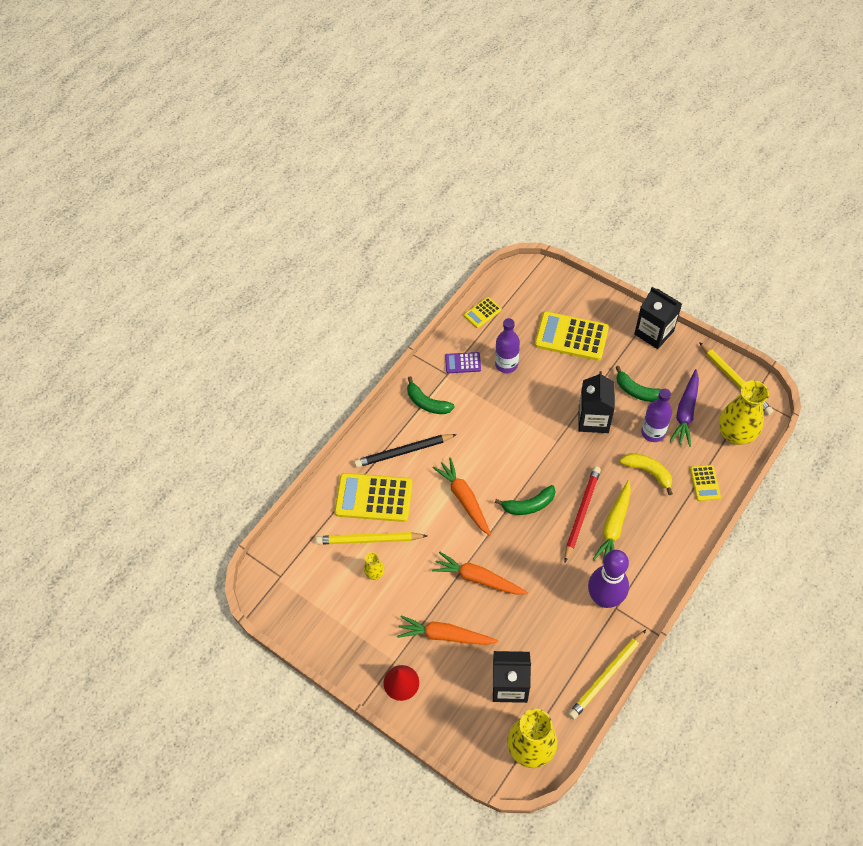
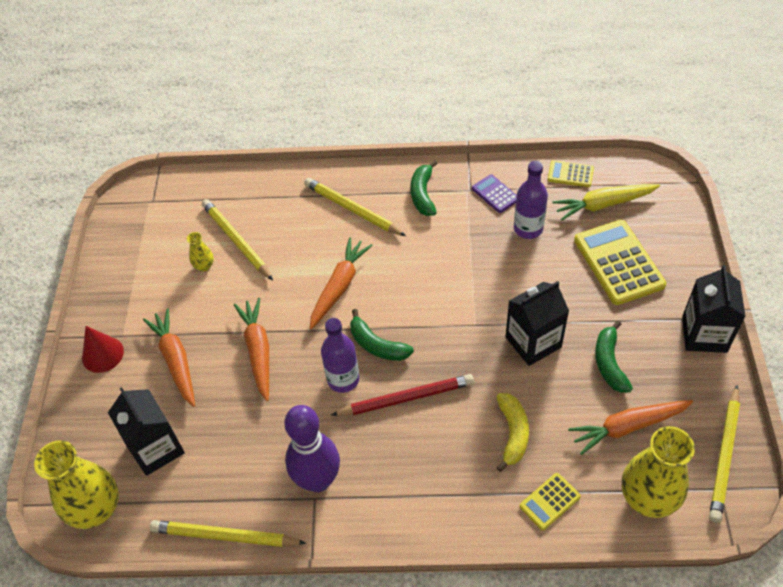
camera: 55 degrees right, 5 degrees down
(374, 498) = (283, 217): yellow calculator -> none
(403, 451) = (352, 209): black pencil -> yellow pencil
(613, 527) = (414, 439): yellow carrot -> yellow carrot (603, 204)
(653, 432) = (569, 409): purple bottle -> purple bottle (343, 379)
(685, 412) = (628, 427): purple carrot -> orange carrot

